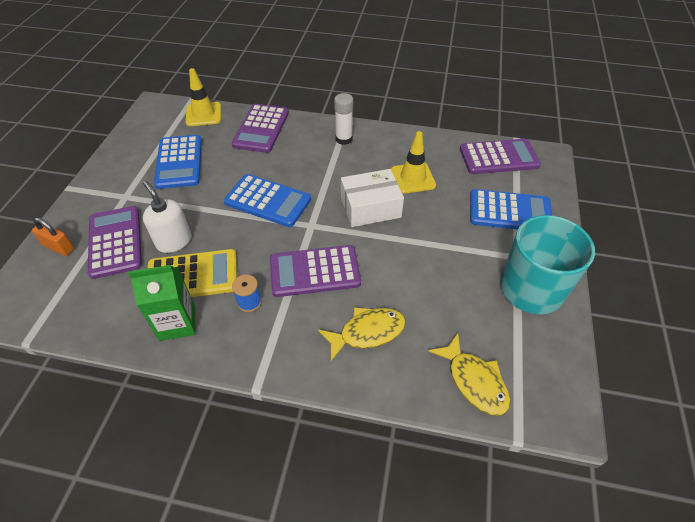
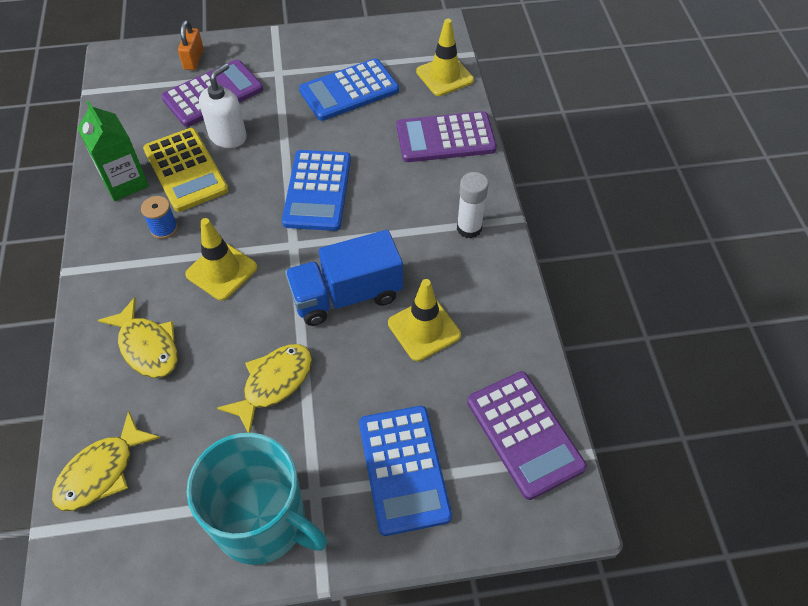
camera: 70 degrees right, 5 degrees up
(314, 271) = (221, 271): purple calculator -> yellow traffic cone
(370, 207) = (346, 295): white box -> blue truck
(428, 260) = (274, 383): none -> yellow fish

